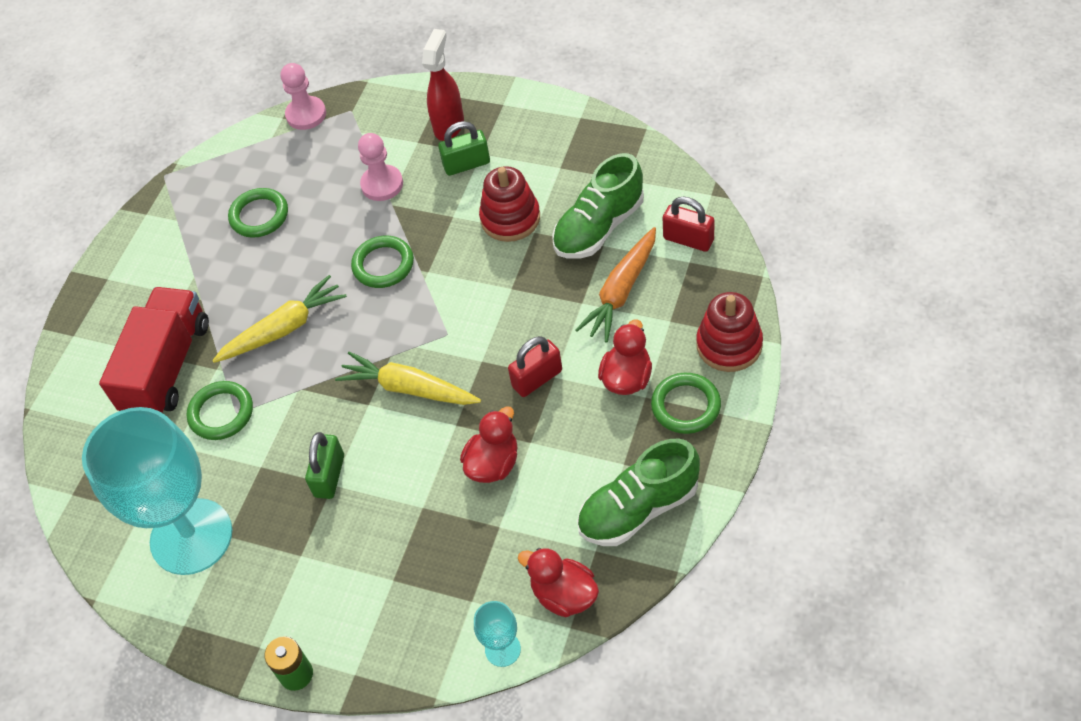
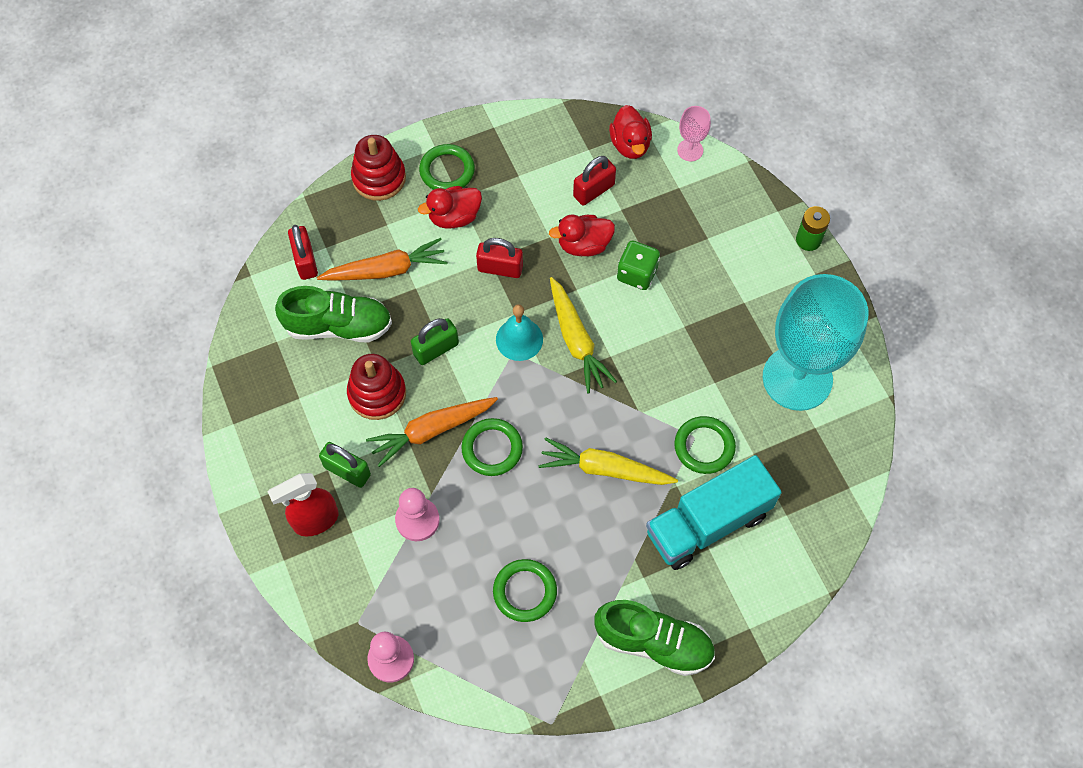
camera: 140 degrees left, 10 degrees up
(167, 367) = (707, 523): red truck -> turquoise truck
(329, 476) = (680, 333): green padlock -> green padlock (436, 349)
(420, 486) = (637, 274): none -> green dice
(440, 235) = (432, 430): none -> orange carrot
(454, 346) = (519, 339): none -> turquoise bell
(502, 649) = (690, 150): turquoise goblet -> pink goblet
(543, 518) = (594, 190): none -> red padlock
(638, 508) = (541, 146): green shoe -> green shoe (653, 642)

